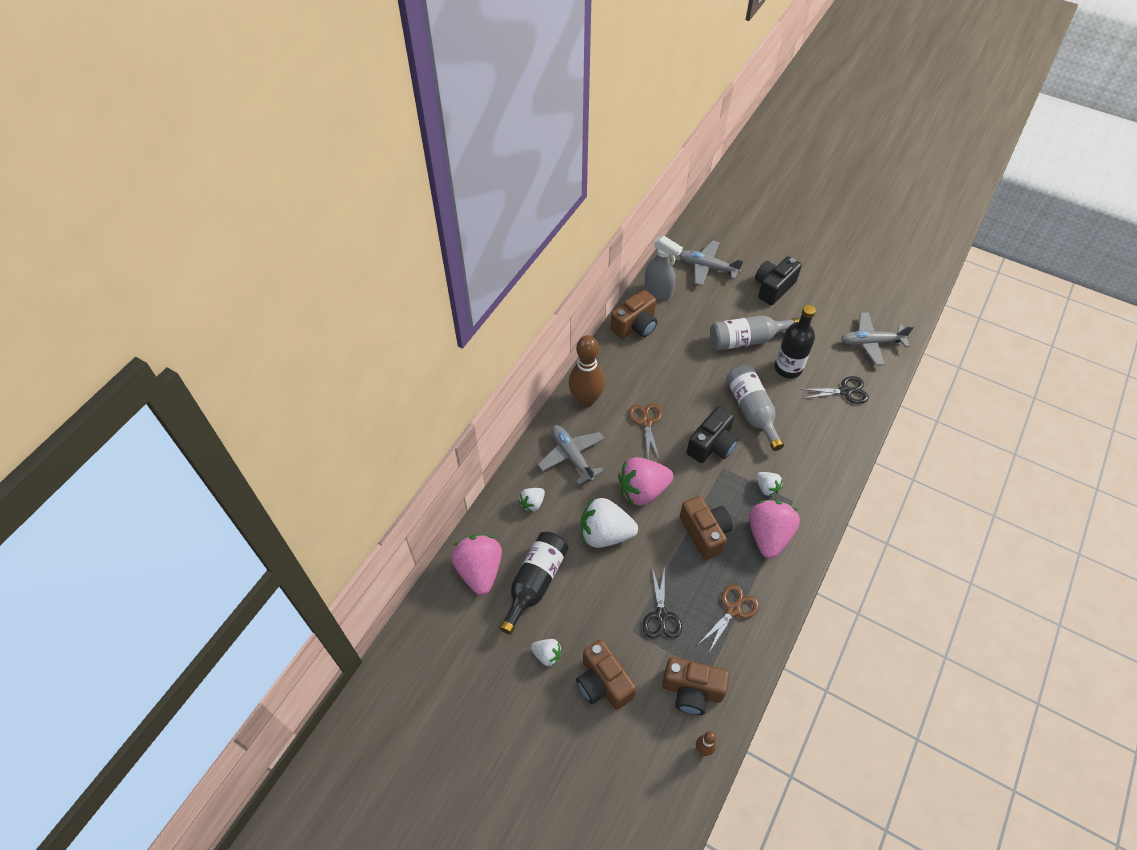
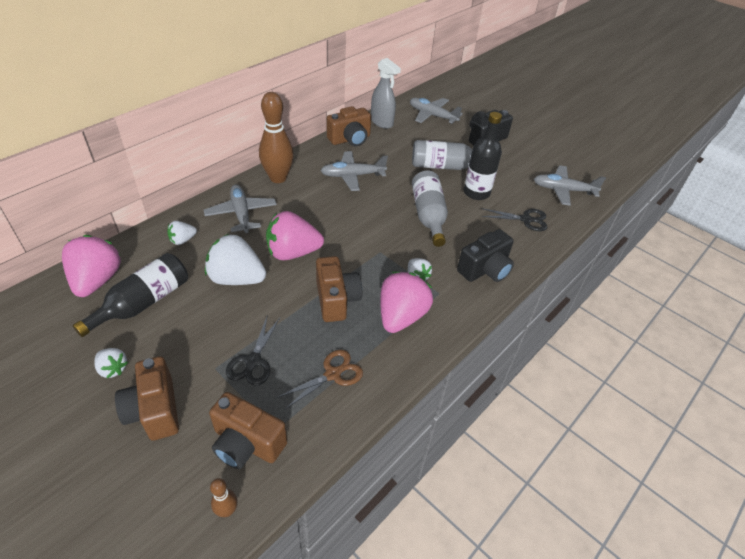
camera: 10 degrees right, 10 degrees down
(646, 422) = (324, 203): brown scissors -> none
(658, 377) = (352, 176): none -> grey plane
(712, 445) = (377, 233): black camera -> black camera (485, 269)

